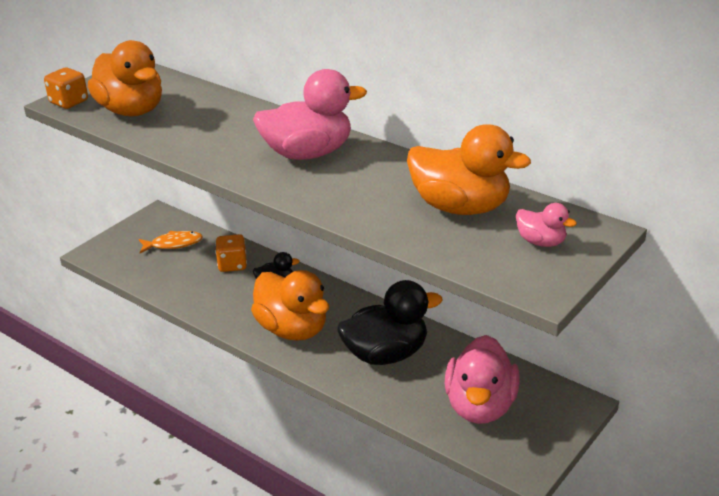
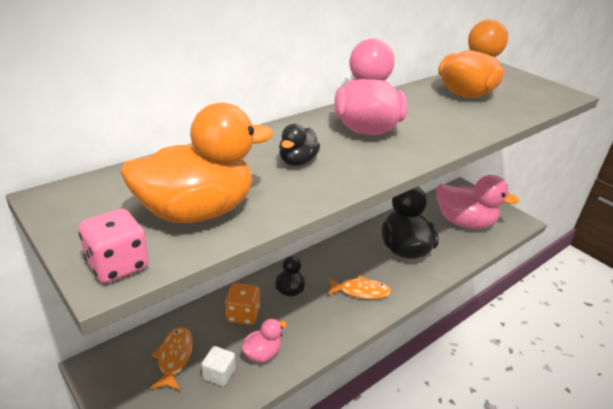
camera: 80 degrees left, 0 degrees up
(69, 102) = (117, 265): orange dice -> pink dice
(162, 268) = (219, 374): none -> white cube
(220, 132) = (297, 161): none -> black duck
(292, 329) = (360, 291): orange duck -> orange fish
(541, 242) = (511, 83): pink duck -> pink duck (262, 354)

